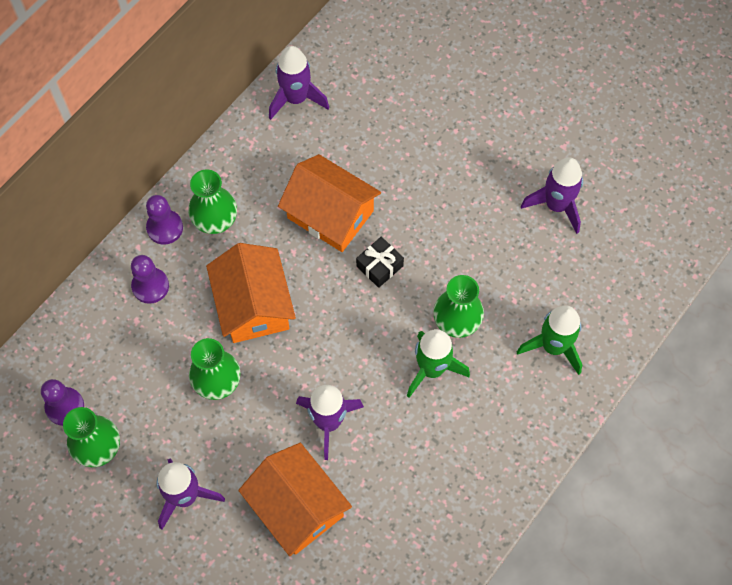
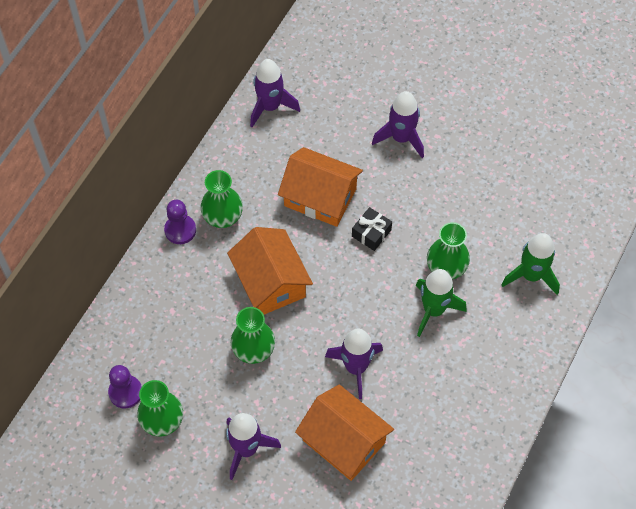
camera: 10 degrees left, 5 degrees down
(150, 286) = (178, 280): purple pawn -> none
(556, 205) = (509, 161): purple rocket -> purple rocket (401, 138)

